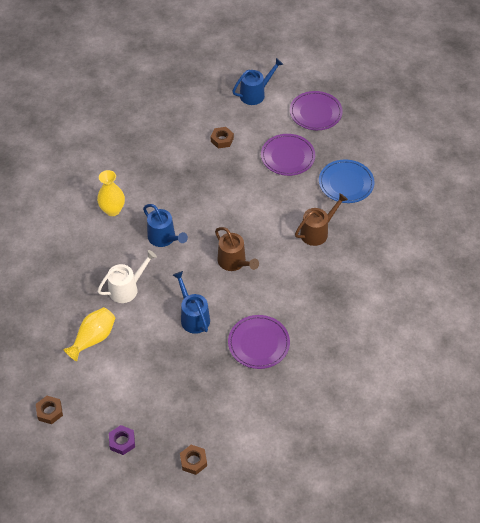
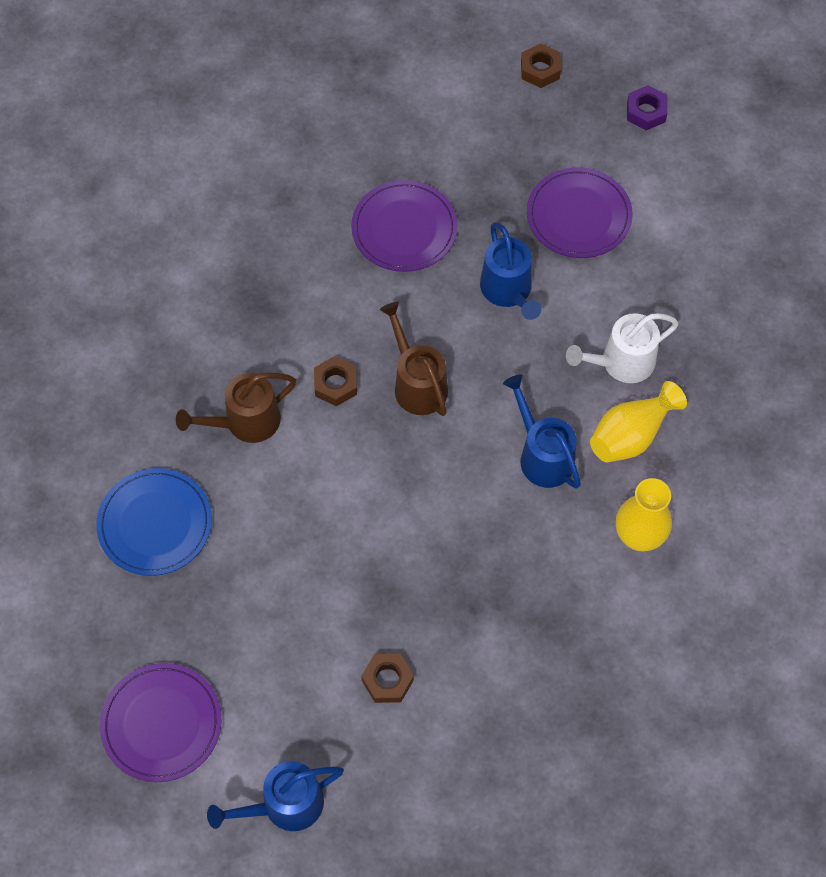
camera: 170 degrees left, 10 degrees up
(49, 411) = (759, 172): brown nut -> brown nut (335, 384)
(93, 338) = (686, 279): yellow vase -> yellow vase (631, 435)
(287, 156) = (256, 611): purple plate -> purple plate (578, 216)

